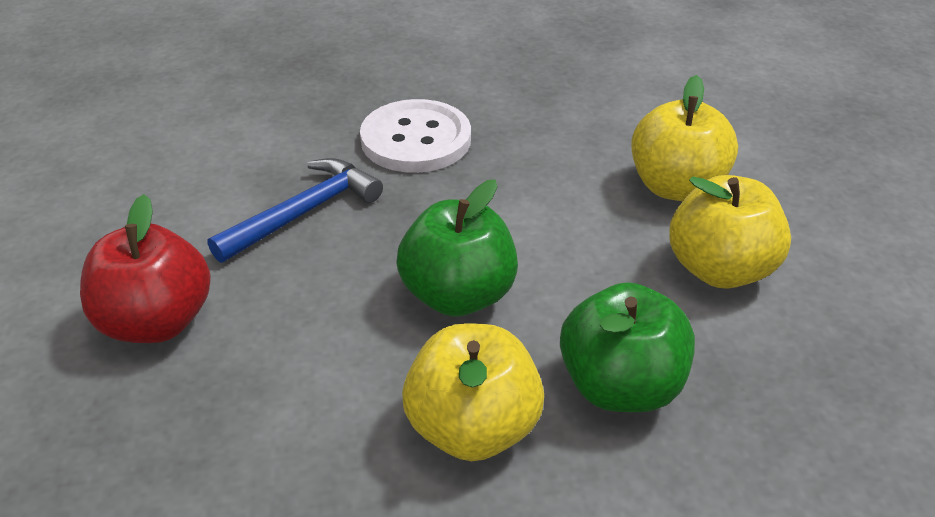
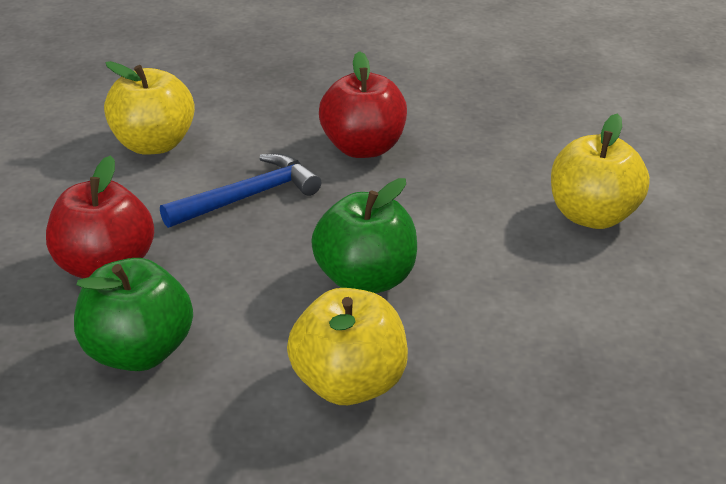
camera: 10 degrees right, 5 degrees down
(416, 139) = (363, 148): white button -> red apple
(620, 386) = (487, 370): green apple -> green apple (138, 352)
(719, 269) = (609, 289): yellow apple -> yellow apple (153, 144)

